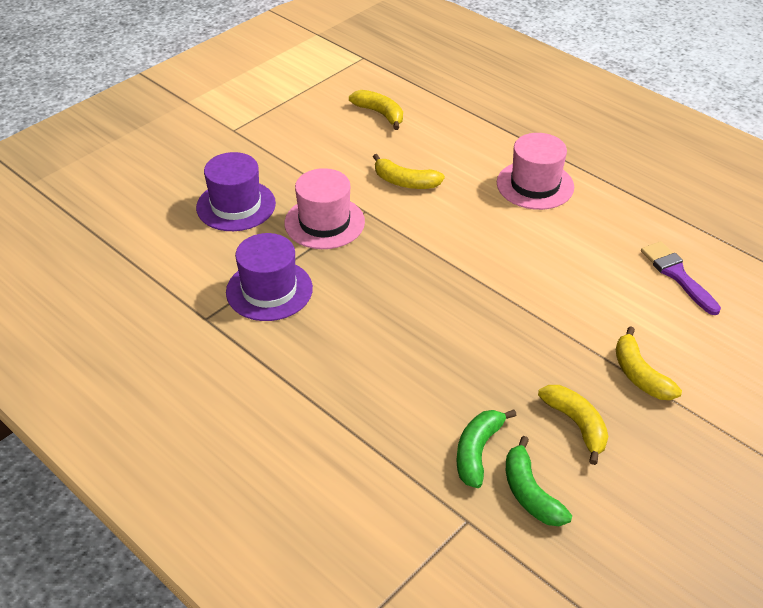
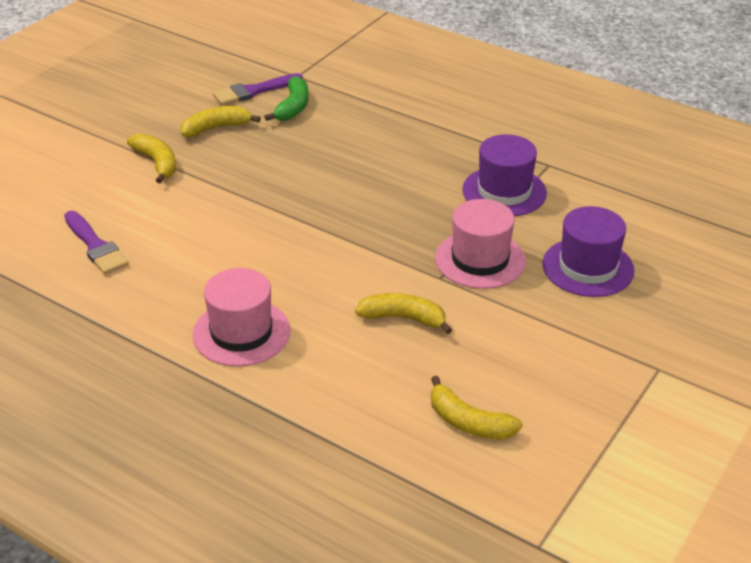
camera: 170 degrees right, 5 degrees down
(530, 493) = (254, 91): green banana -> purple brush
(576, 424) = (216, 128): yellow banana -> yellow banana turned 105 degrees clockwise

